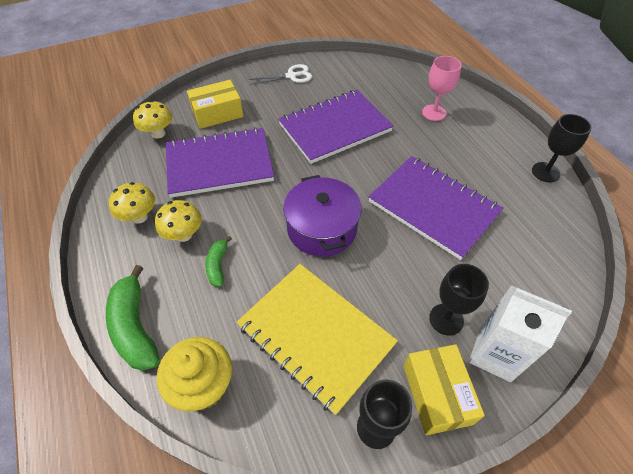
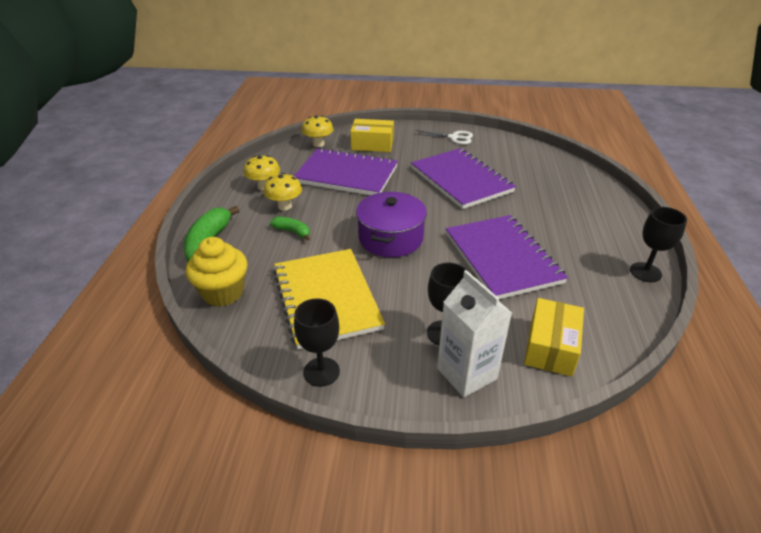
camera: 30 degrees right, 15 degrees down
(218, 265) = (292, 231): green banana -> green banana turned 90 degrees clockwise
(335, 128) = (461, 180): purple notebook -> purple notebook turned 60 degrees clockwise
(434, 113) = (565, 196): pink goblet -> none
(436, 394) = (389, 375): yellow box -> yellow box (550, 347)

